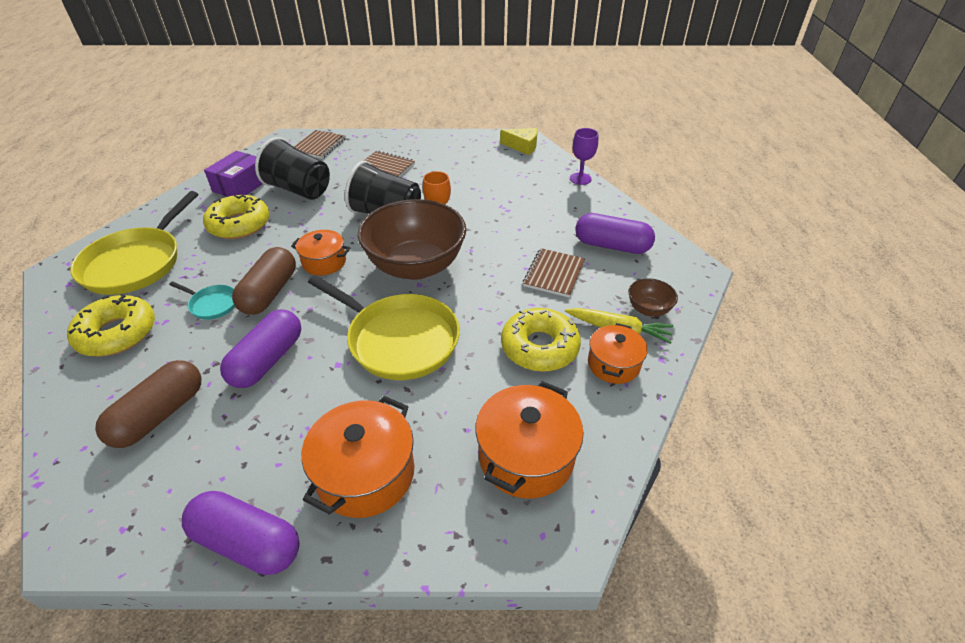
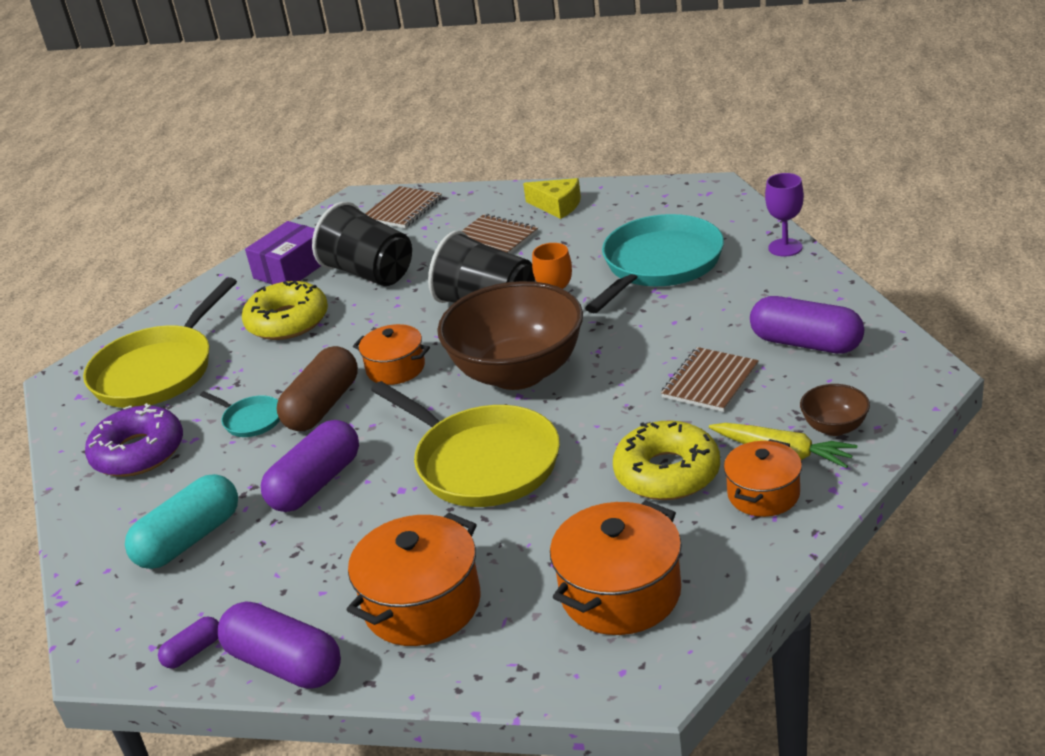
camera: 15 degrees right, 10 degrees down
(117, 333) = (138, 452): yellow donut -> purple donut
(160, 415) = (189, 539): brown capsule -> turquoise capsule
(162, 533) = (193, 651): none -> purple capsule
(500, 188) = (659, 265): none -> turquoise pan
(522, 146) = (707, 200): yellow cheese -> yellow cheese (557, 206)

